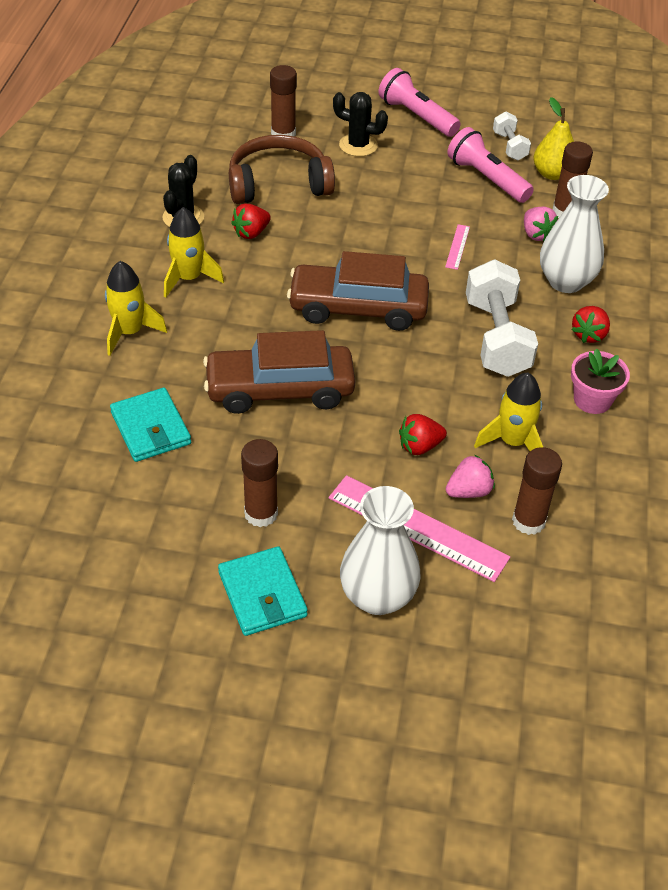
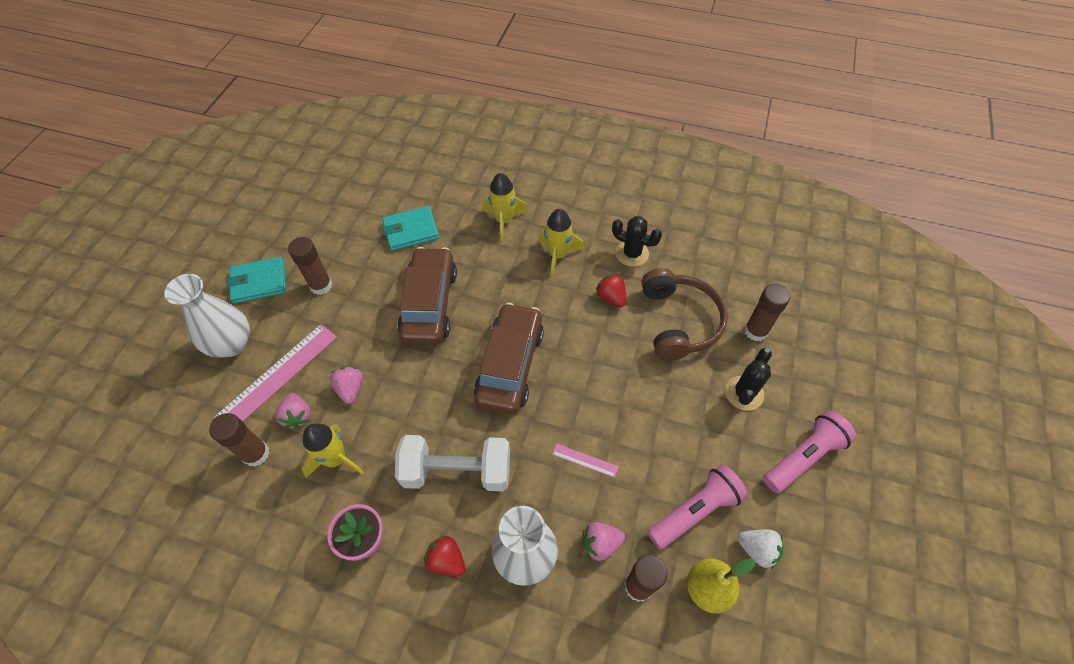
camera: 100 degrees right, 10 degrees up
(419, 446) = (351, 389): red strawberry -> pink strawberry
(509, 146) = (757, 549): white dumbbell -> white strawberry

